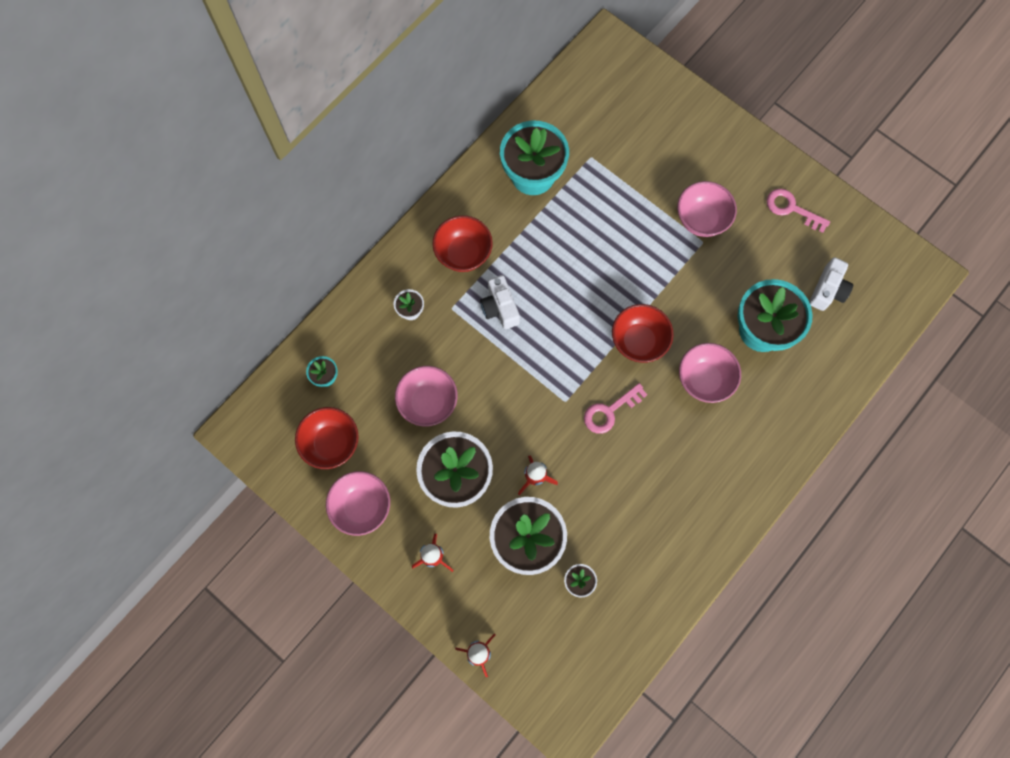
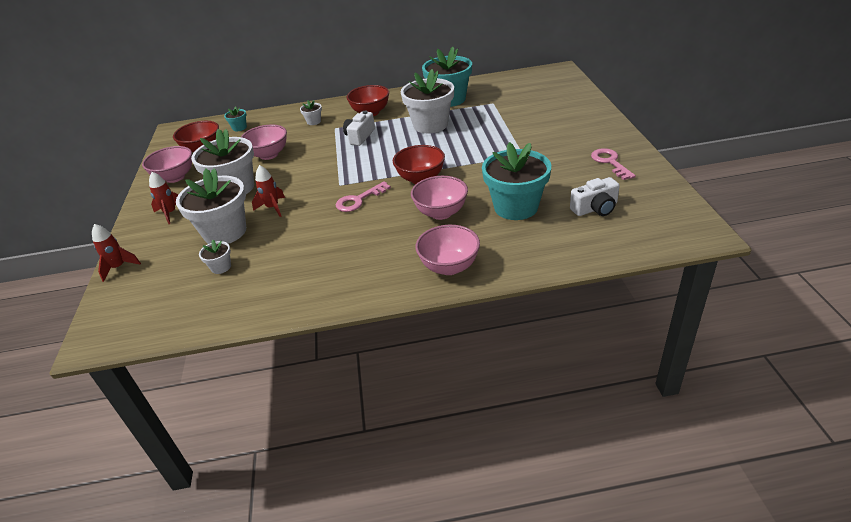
camera: 45 degrees right, 35 degrees down
(559, 240) = (430, 125): none -> white flower pot
(609, 411) = (358, 200): pink key -> pink key turned 45 degrees counterclockwise
(701, 219) = (534, 146): pink bowl -> pink bowl (449, 267)

